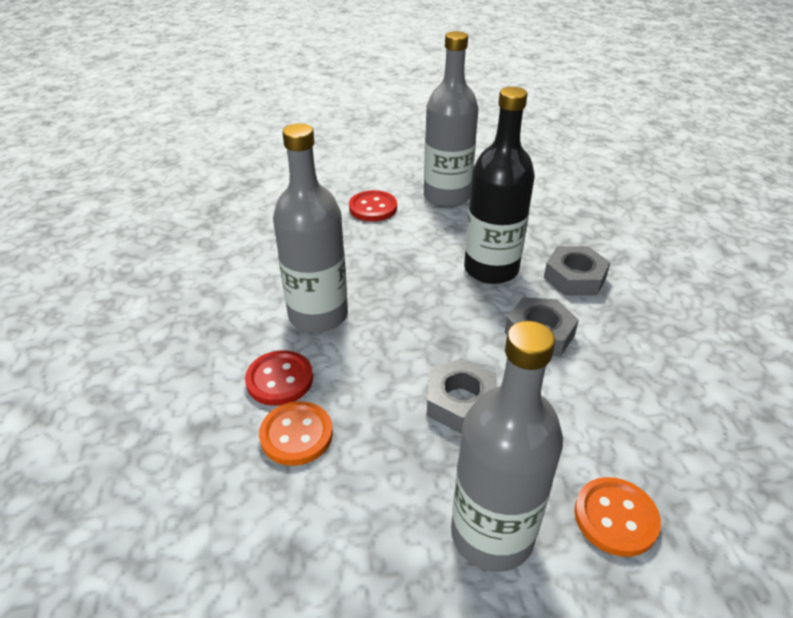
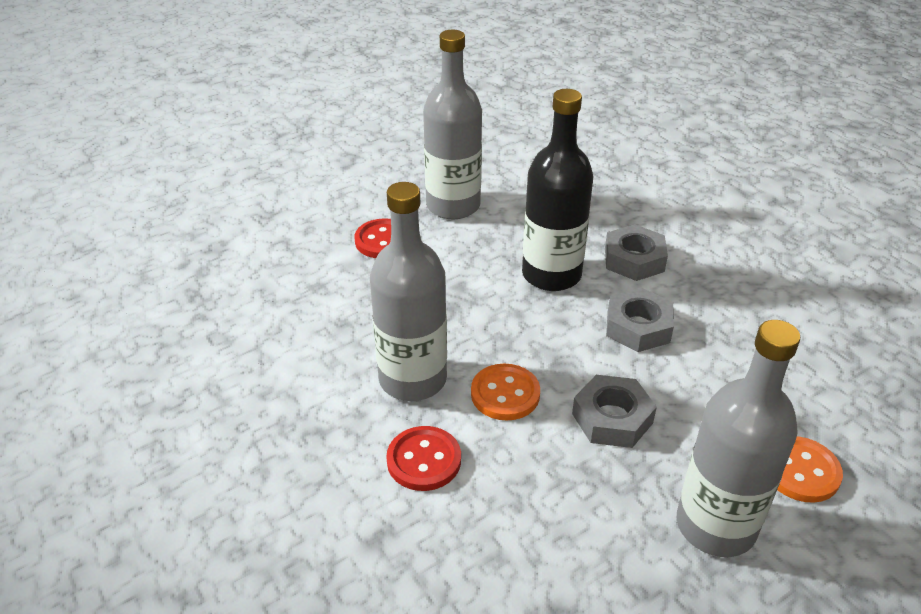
camera: 25 degrees left, 0 degrees up
(296, 435) = (482, 508): orange button -> orange button (505, 394)

